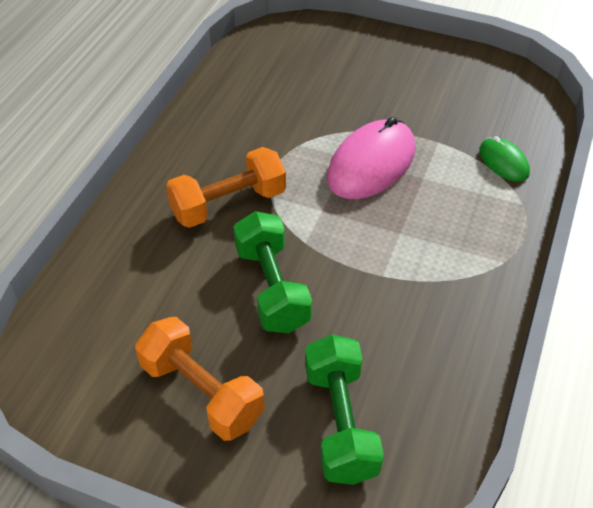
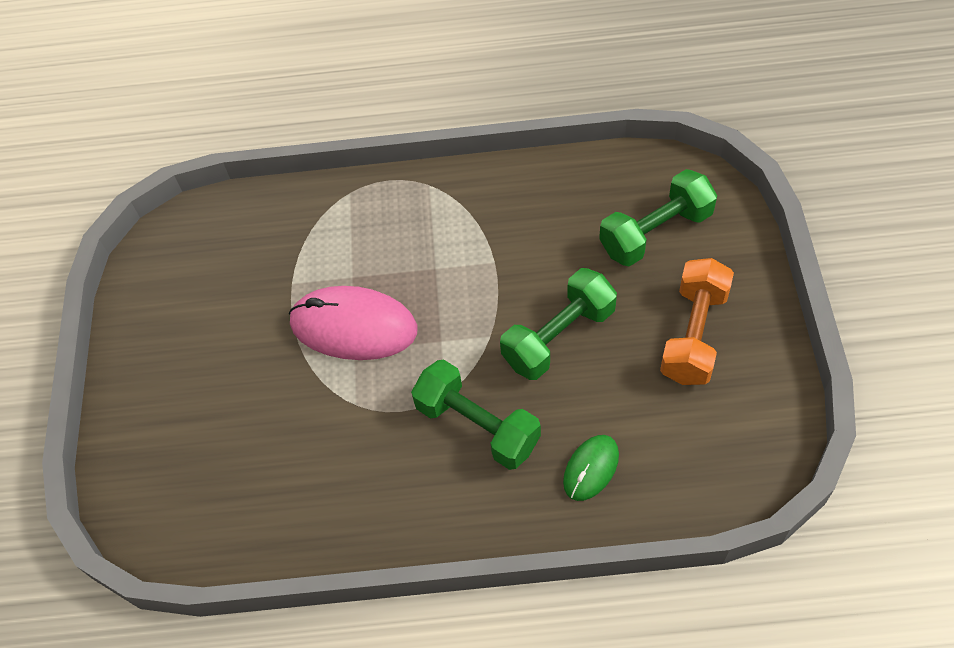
camera: 110 degrees left, 10 degrees up
(228, 204) = (477, 425): orange dumbbell -> green dumbbell
(503, 162) = (298, 222): green mouse -> green mouse (591, 468)

